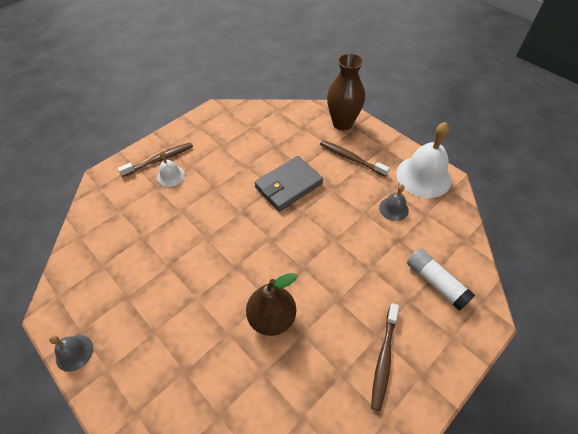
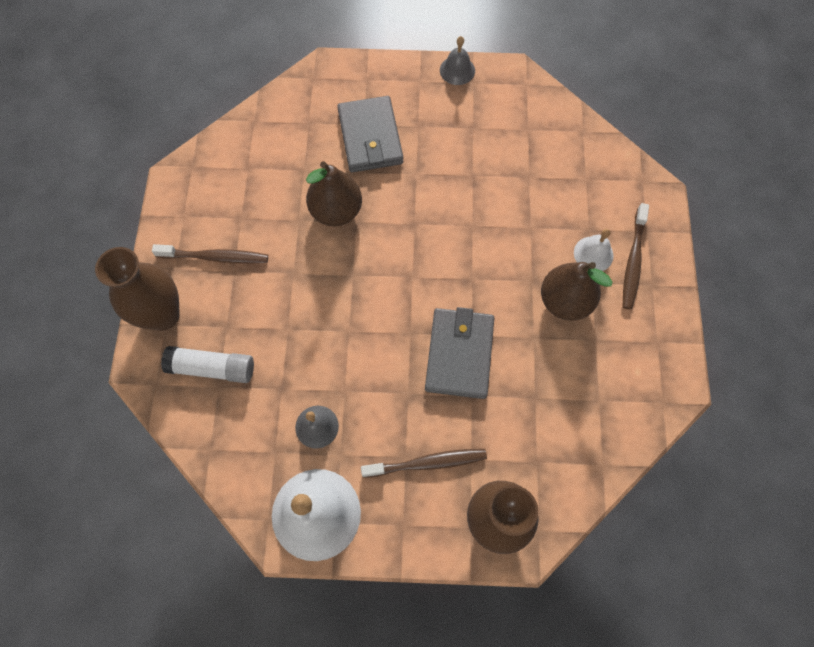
camera: 135 degrees right, 15 degrees up
(192, 355) = (370, 137): none -> grey wallet
(212, 168) = (565, 301): none -> brown pear
(384, 358) = (215, 257): brown toothbrush -> brown toothbrush turned 120 degrees clockwise
(451, 345) = (163, 315): none -> brown vase

